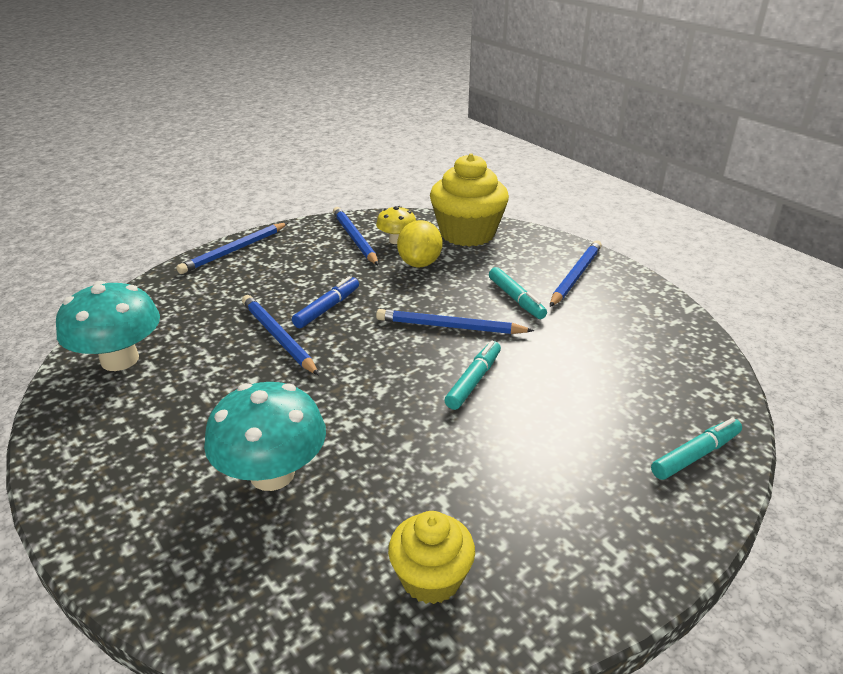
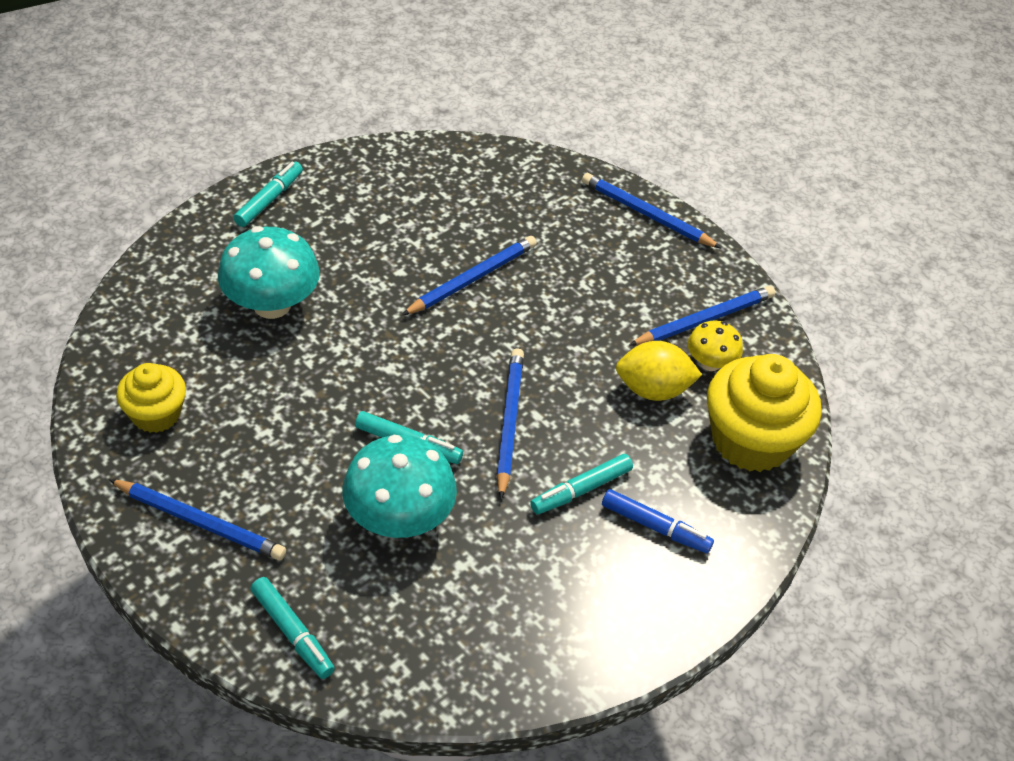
camera: 80 degrees right, 15 degrees up
(91, 479) = (269, 200): none -> turquoise marker
(120, 360) = (423, 176): turquoise mushroom -> turquoise mushroom (399, 518)
(327, 308) = (532, 311): blue marker -> blue marker (655, 527)
(575, 276) = (654, 562): blue pencil -> blue pencil (200, 522)

